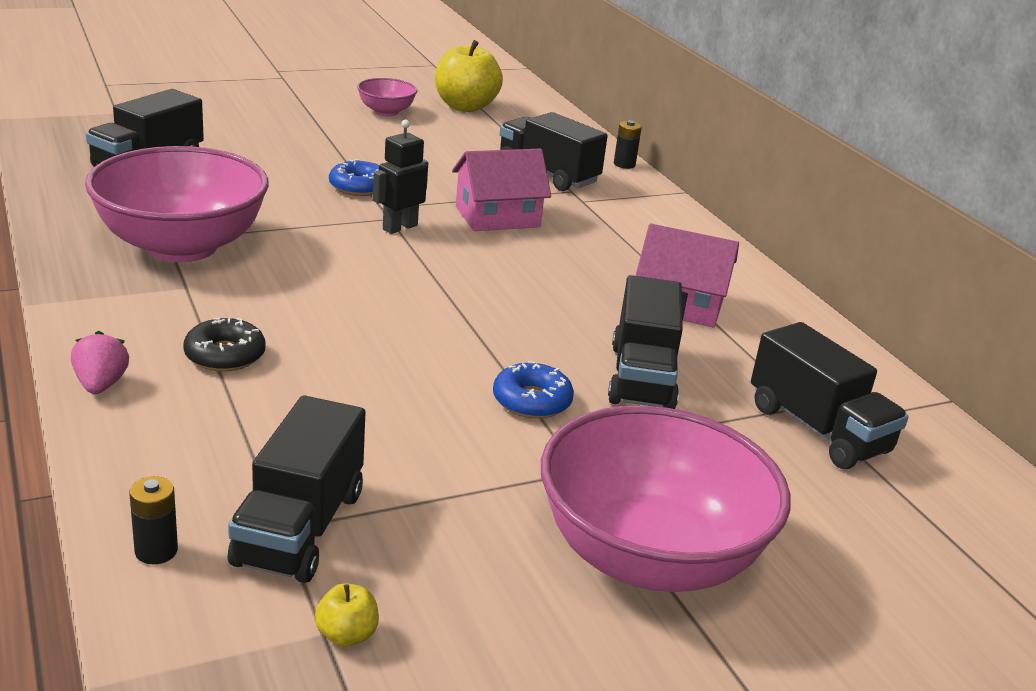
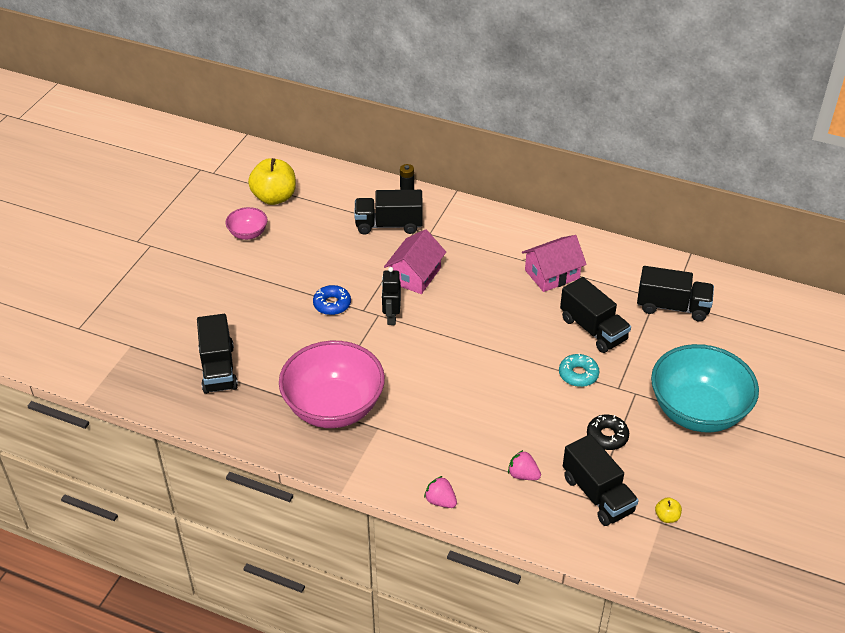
camera: 40 degrees left, 15 degrees up
(156, 551) = (575, 542): black battery -> none
(225, 355) = (453, 448): black donut -> black donut (607, 436)
(248, 435) = (523, 475): none -> pink strawberry
(532, 401) = (578, 374): blue donut -> turquoise donut
(649, 557) = (697, 411): pink bowl -> turquoise bowl

